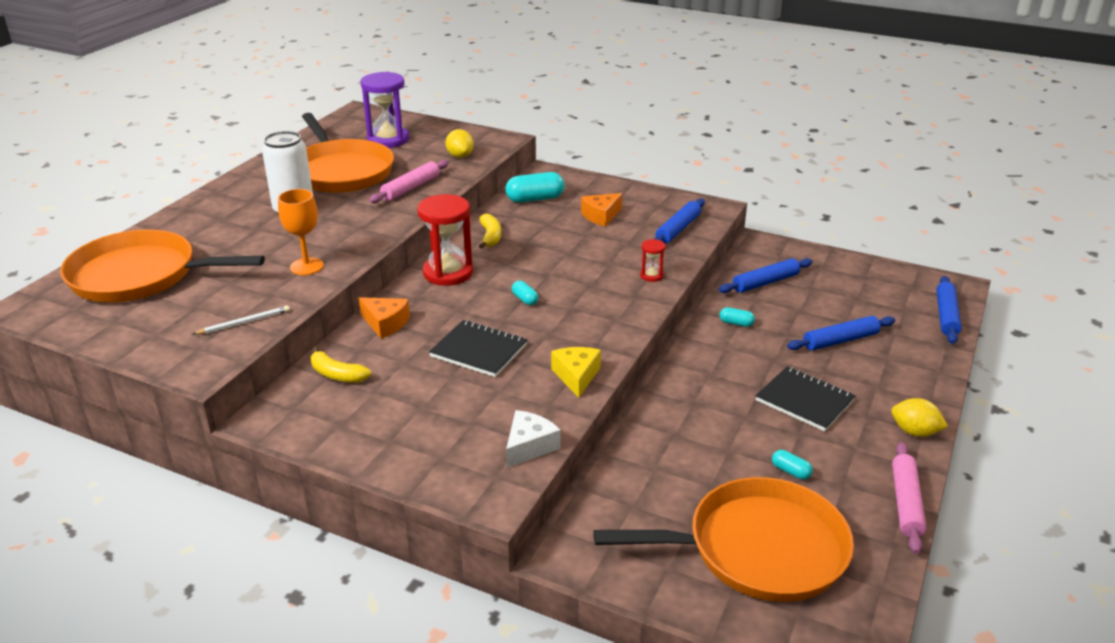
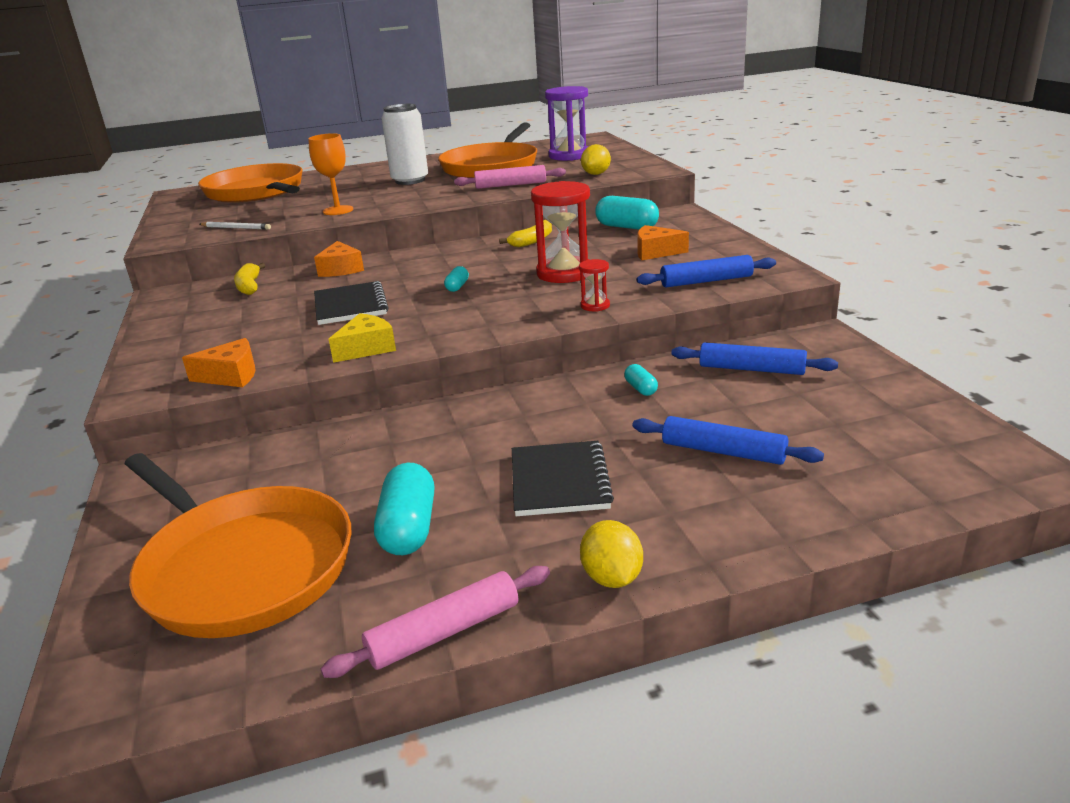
camera: 50 degrees right, 5 degrees down
(448, 273) = (448, 254): red hourglass -> red hourglass (564, 273)
(529, 446) = (231, 376): white cheese -> orange cheese
(790, 471) = (409, 528): turquoise capsule -> turquoise capsule, size x1.97
(946, 316) = (935, 493): blue rolling pin -> none

